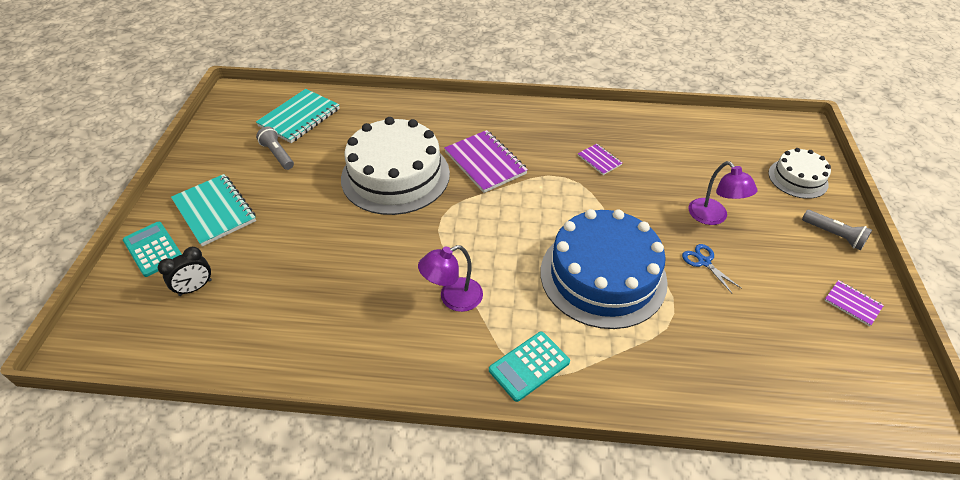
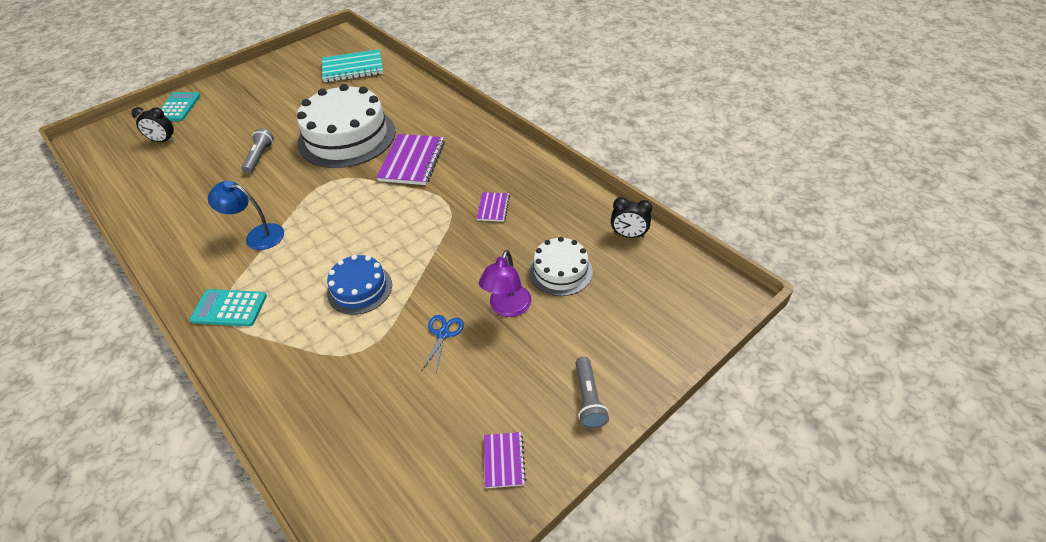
camera: 45 degrees right, 0 degrees up
(215, 211) = (231, 103): turquoise notebook -> none
(278, 154) = (307, 86): grey flashlight -> grey flashlight (259, 157)
(453, 298) = (257, 236): purple lamp -> blue lamp
(603, 276) = (360, 289): blue cake -> blue cake, size x0.52
(705, 126) = (628, 235): none -> black clock
(798, 178) = (640, 331): white cake -> white cake (560, 271)

